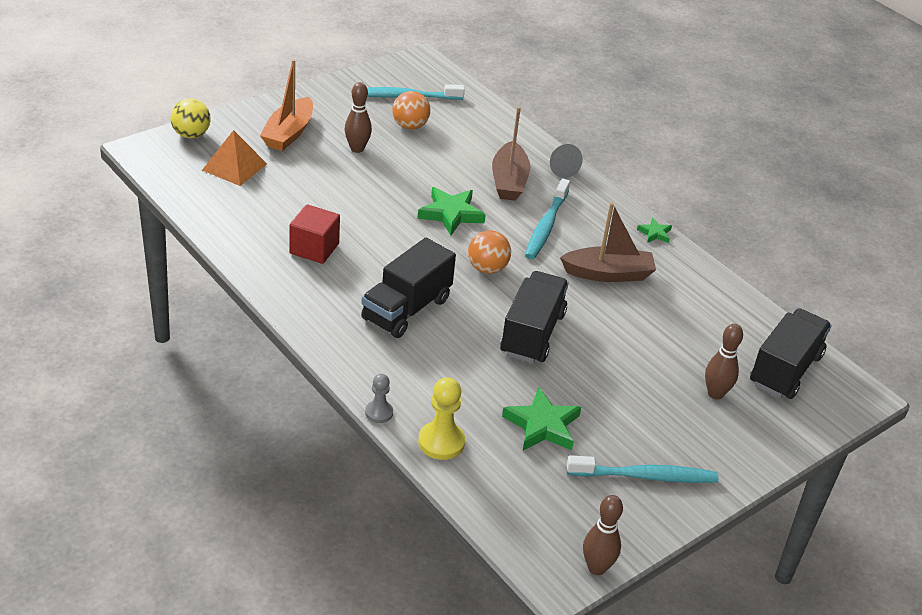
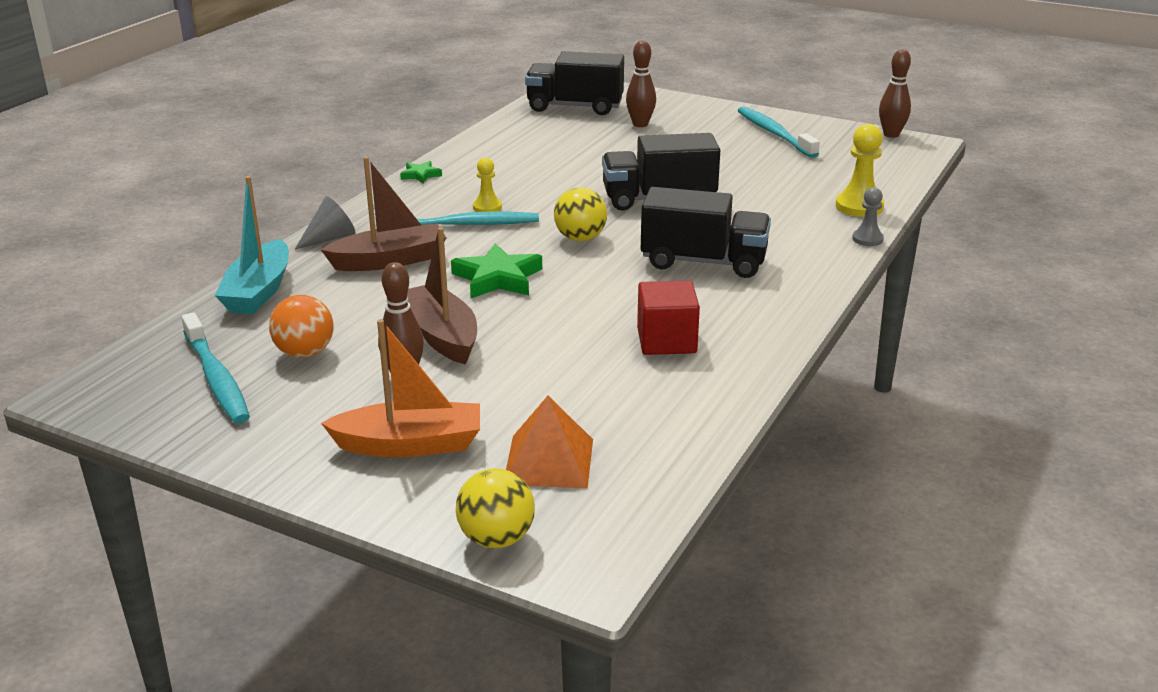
camera: 110 degrees left, 10 degrees down
(487, 268) = (580, 238): orange ball -> yellow ball
(499, 127) = (258, 291): none -> turquoise boat
(542, 425) = (775, 174): green star -> none
(571, 245) = (487, 207): none -> yellow pawn
(608, 274) = (518, 184): brown boat -> brown boat (442, 336)

